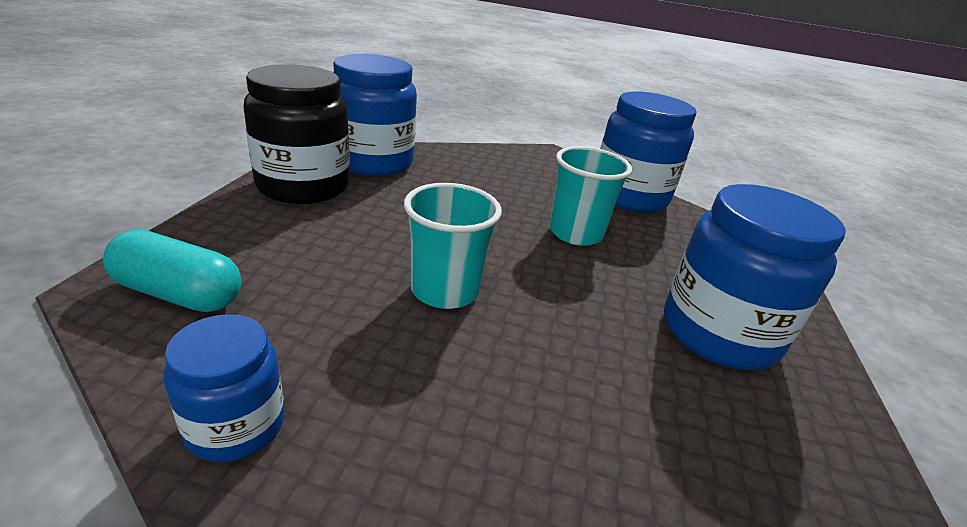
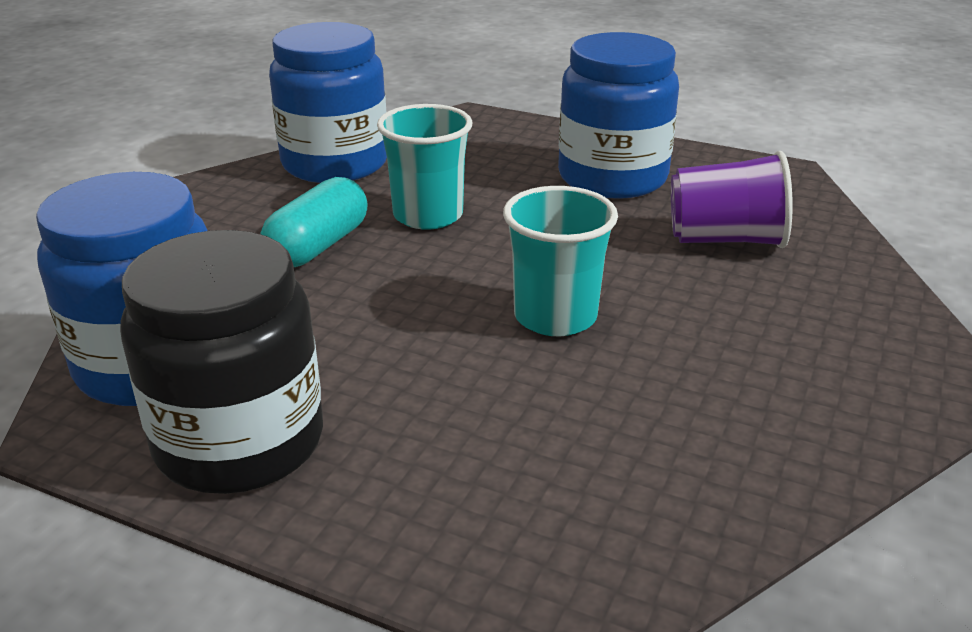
camera: 75 degrees left, 0 degrees up
(179, 294) = (577, 533): turquoise capsule -> turquoise capsule (318, 246)
(236, 425) = (791, 450): blue jar -> none
(633, 415) = (725, 240): none -> purple cup

